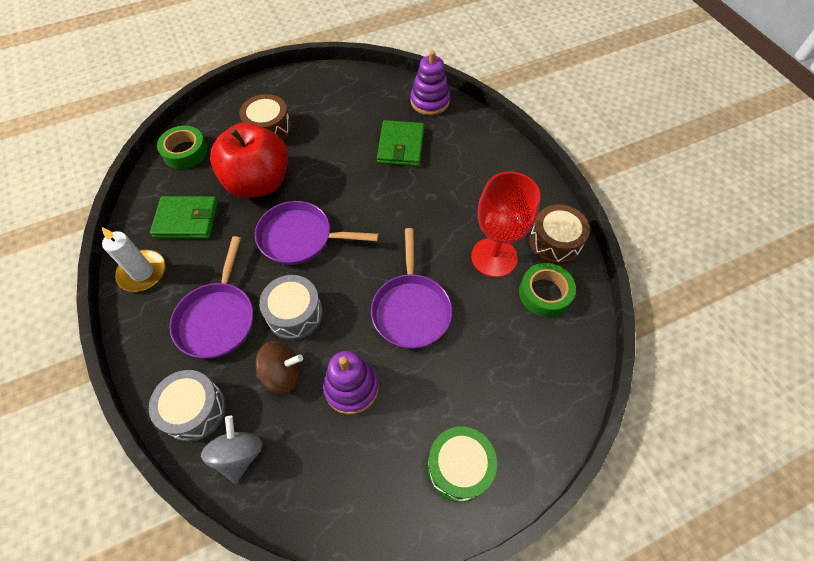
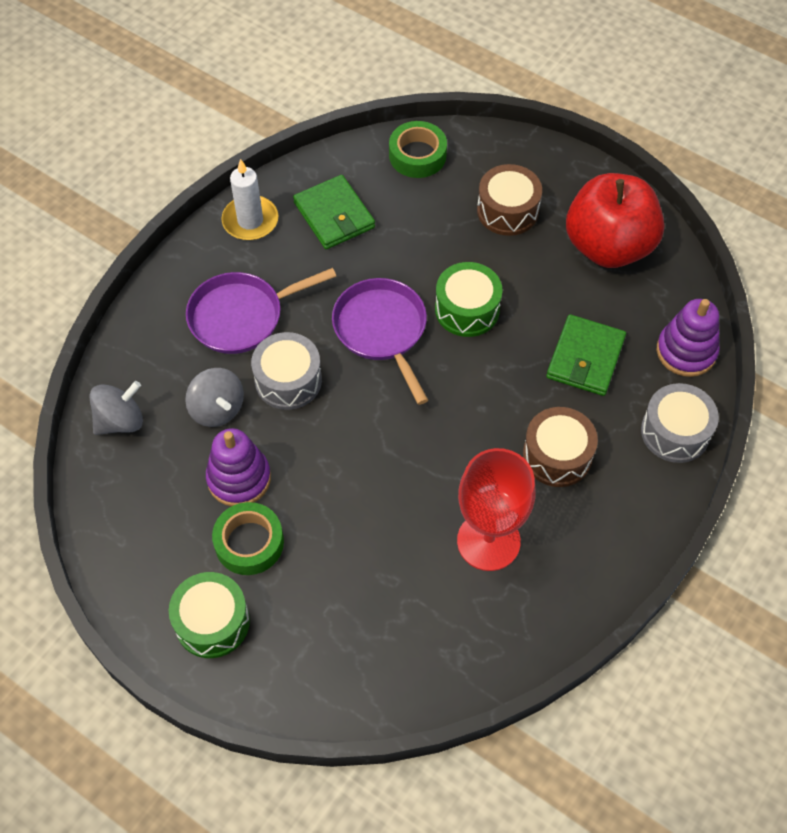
camera: 60 degrees right, 0 degrees up
(194, 410) = (141, 358): grey drum -> grey drum (675, 432)
(258, 183) = (426, 248): red apple -> red apple (608, 246)
(282, 374) = (217, 409): brown spinning top -> grey spinning top
(322, 184) = (467, 309): none -> green drum
(401, 146) = (585, 358): green wallet -> green wallet turned 45 degrees counterclockwise
(411, 309) = (362, 487): purple pan -> none
(544, 293) = (473, 620): green tape -> green tape (249, 543)
(555, 242) = (557, 601): brown drum -> brown drum (557, 455)

